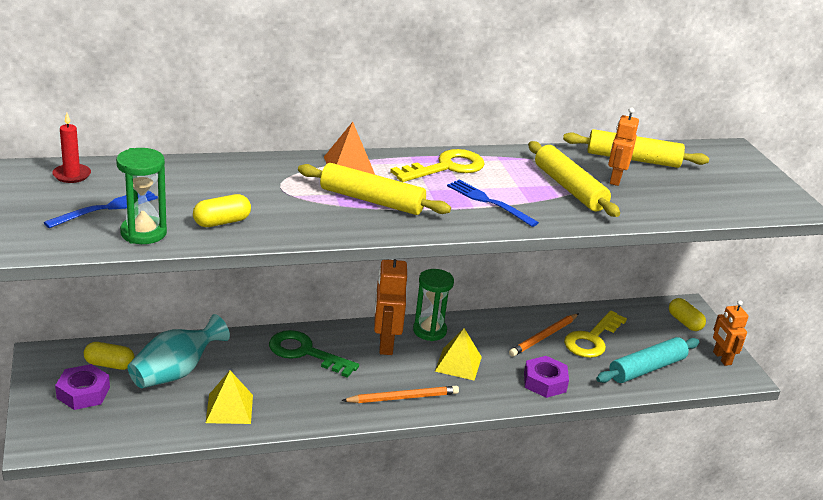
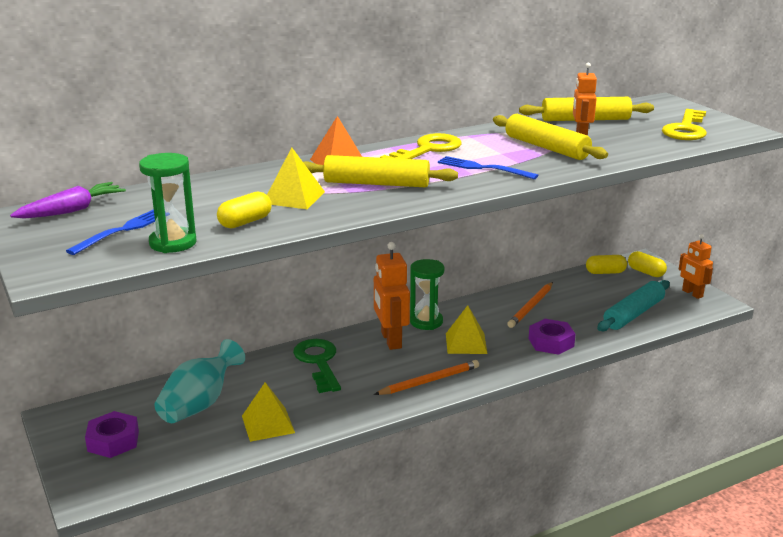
camera: 10 degrees left, 5 degrees down
(72, 175) = (71, 210): red candle -> purple carrot
(109, 364) = (129, 411): yellow capsule -> yellow capsule (605, 272)
(283, 201) = (294, 197): none -> yellow pyramid
(305, 352) = (318, 362): green key -> green key turned 60 degrees clockwise
(592, 339) = (574, 300): yellow key -> yellow key (686, 129)

